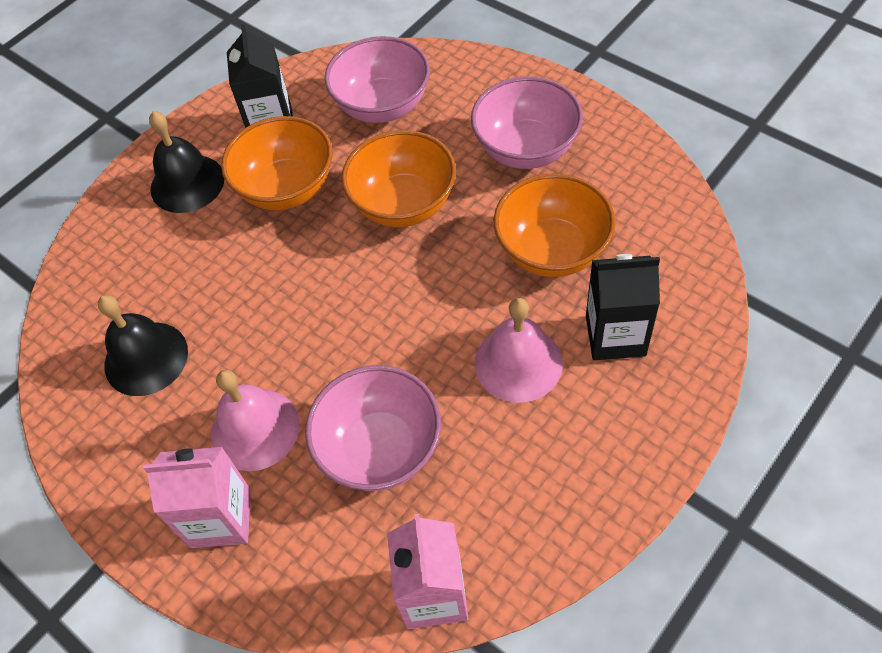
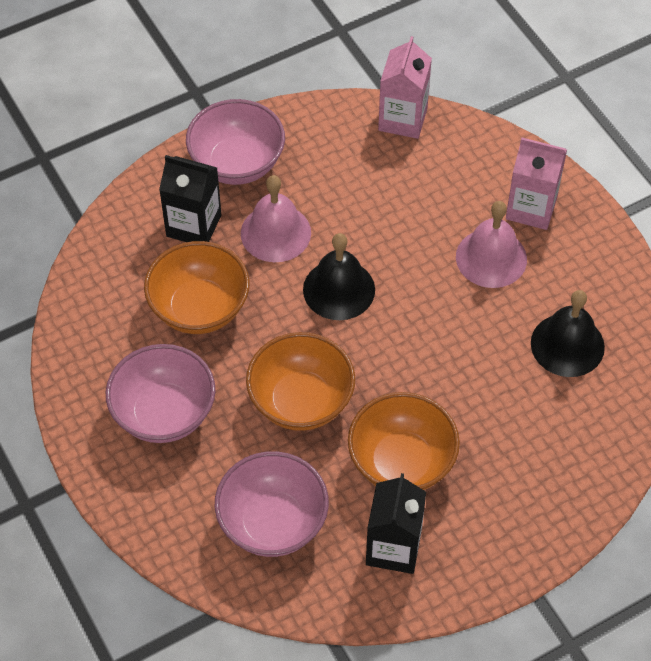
camera: 165 degrees left, 0 degrees up
(187, 183) = (497, 509): black bell -> black bell (339, 289)
(380, 448) = (403, 212): pink bowl -> pink bowl (237, 164)

